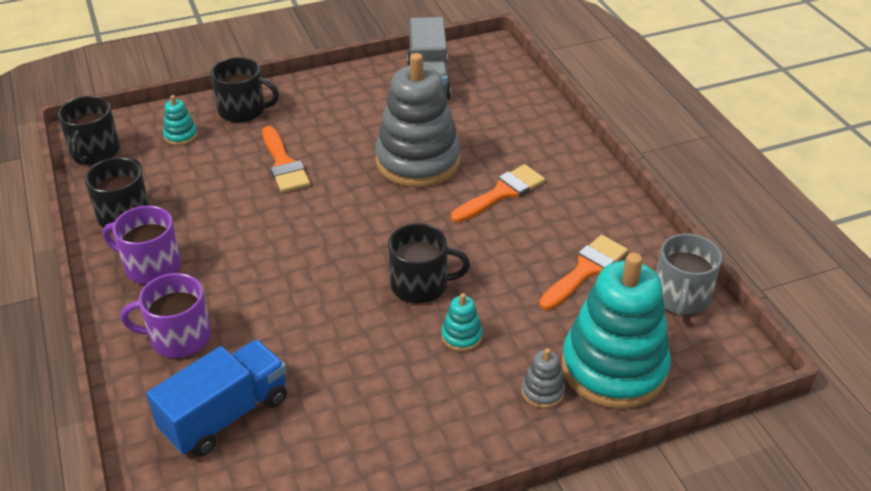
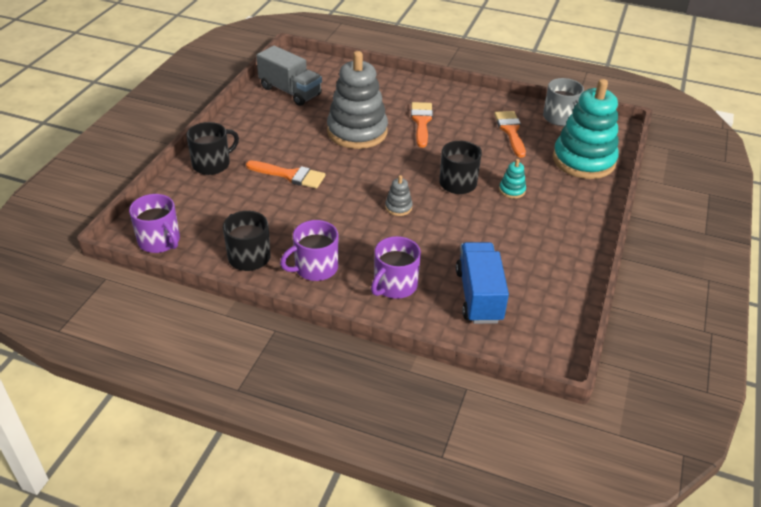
camera: 50 degrees left, 0 degrees up
(95, 152) = (160, 241): black mug -> purple mug
(181, 135) = (199, 199): turquoise stacking toy -> none
(542, 391) = (576, 187): grey stacking toy -> grey stacking toy (398, 207)

